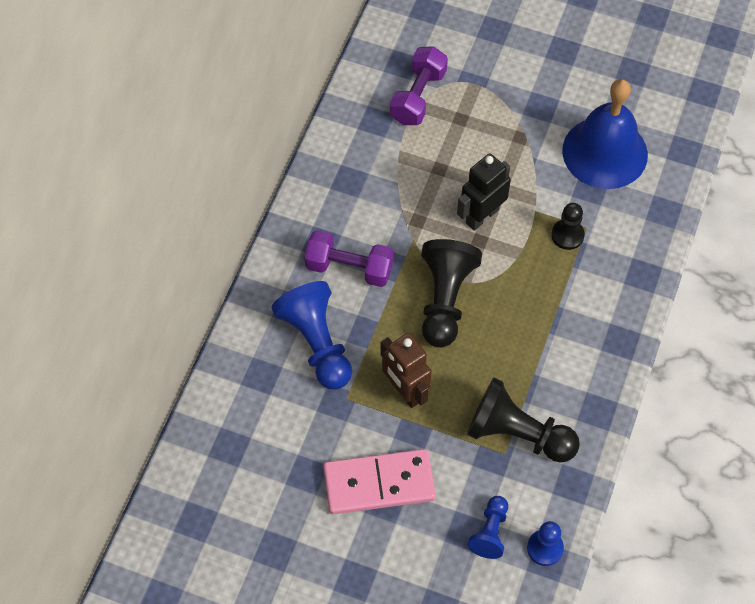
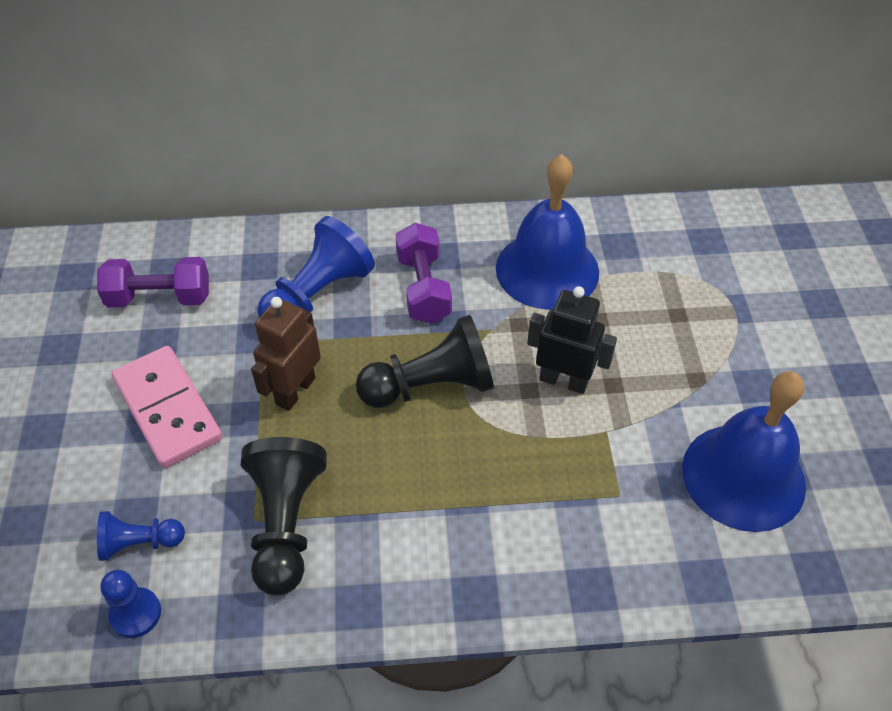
camera: 65 degrees right, 10 degrees down
(375, 178) = (547, 269): none -> blue bell
(418, 96) = (677, 268): purple dumbbell -> purple dumbbell (159, 298)
(567, 235) = (594, 478): black pawn -> none

